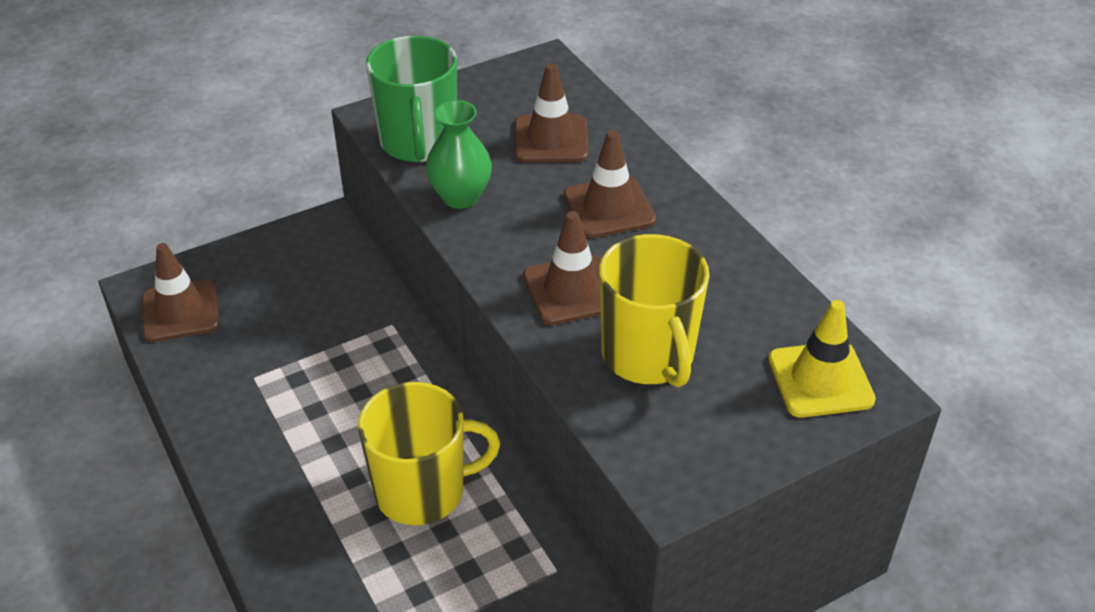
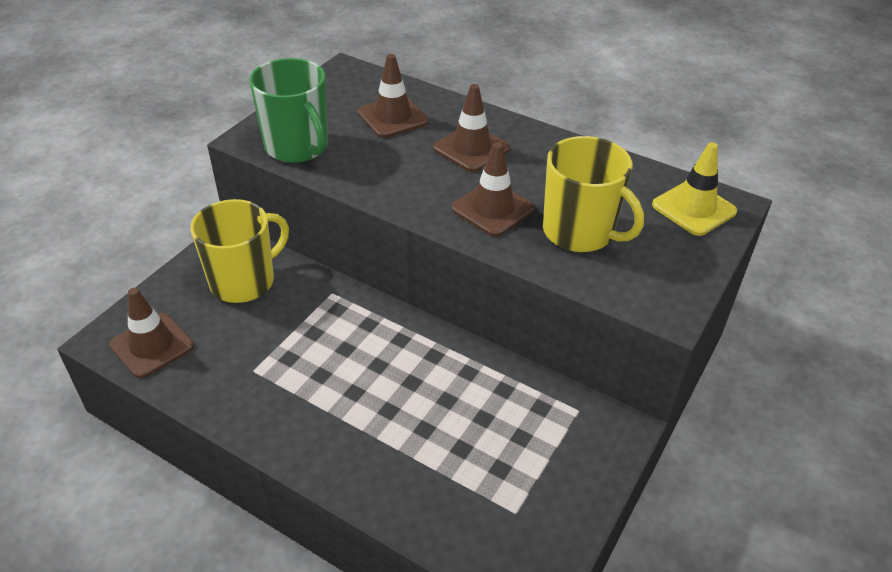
camera: 30 degrees left, 0 degrees up
(422, 491) = (446, 398): yellow mug -> yellow mug (244, 281)
(460, 197) = (361, 173): green vase -> none

